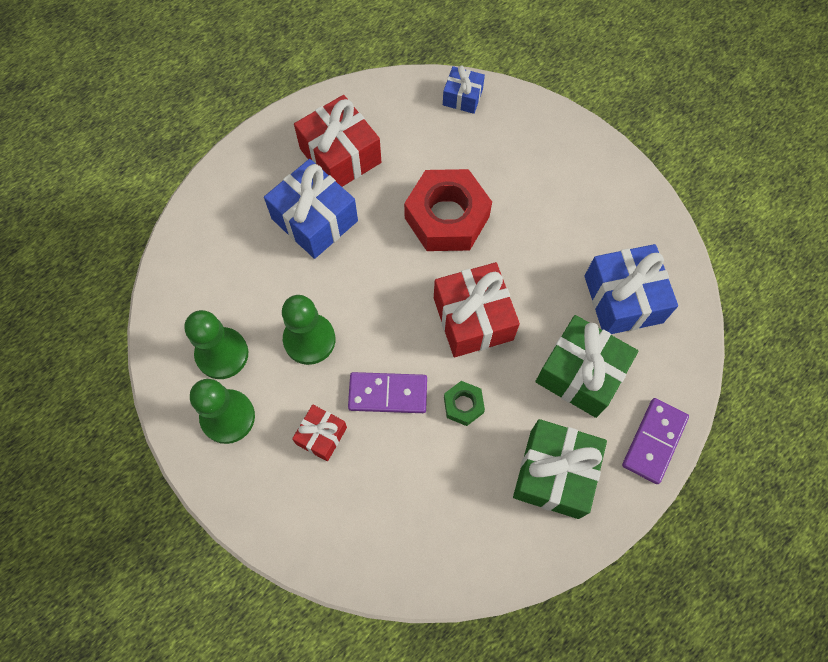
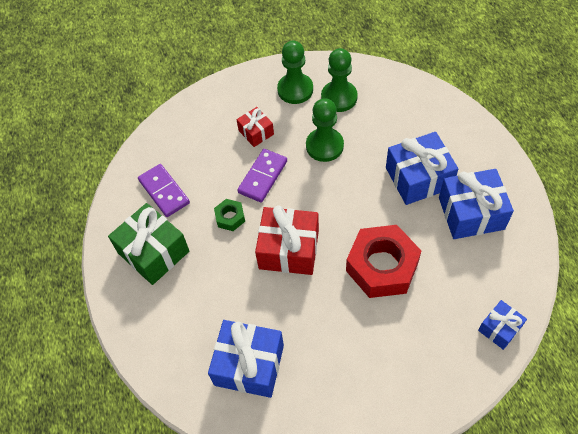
camera: 120 degrees right, 10 degrees down
(340, 155) = (471, 213): red gift -> blue gift
(580, 373) = (209, 302): green gift -> none
(654, 441) = (134, 327): purple domino -> purple domino (164, 191)

